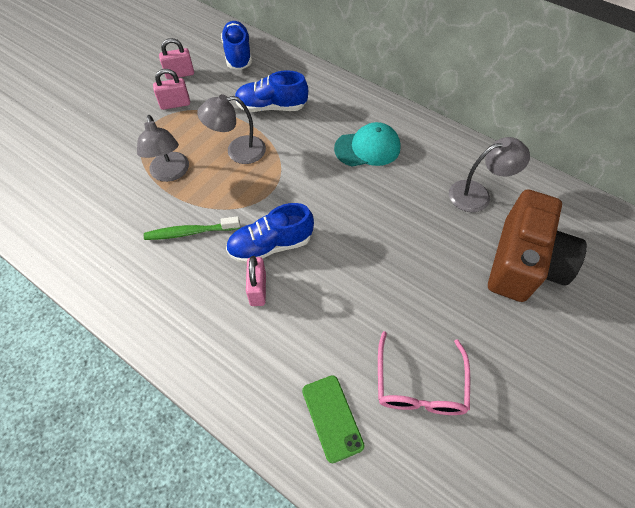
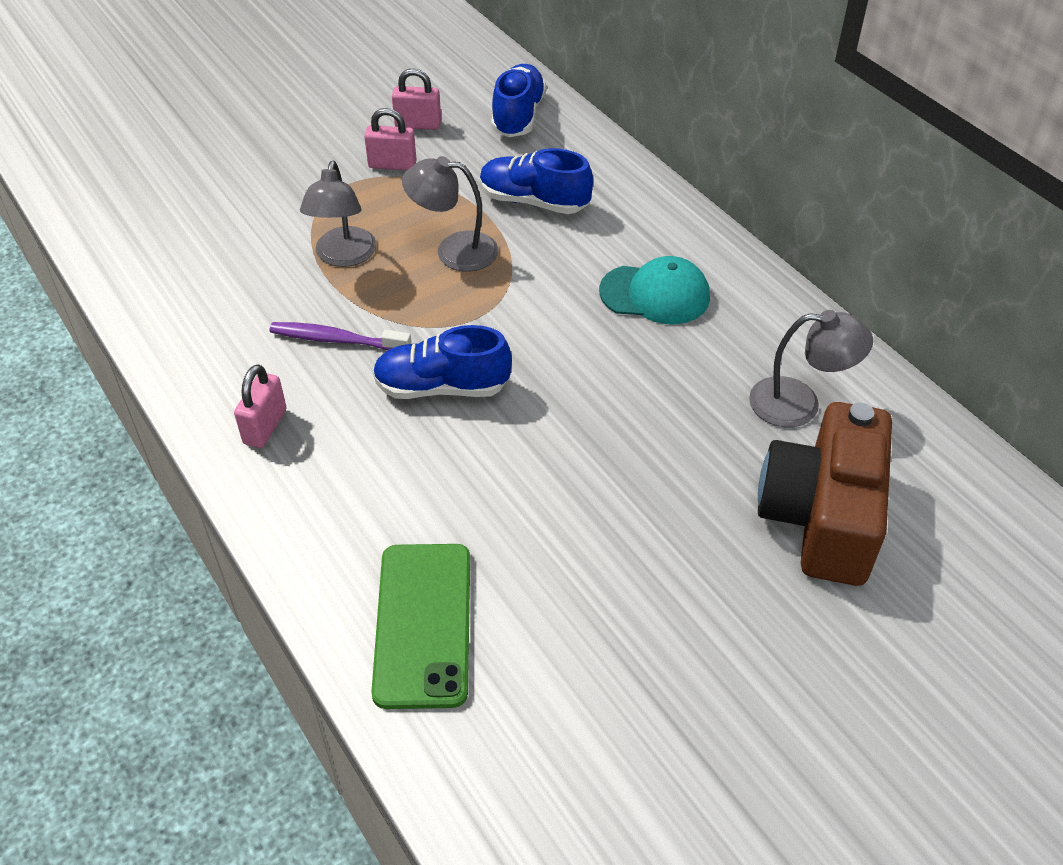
camera: 20 degrees right, 10 degrees down
(190, 232) = (337, 340): green toothbrush -> purple toothbrush
(258, 289) = (397, 438): pink padlock -> pink padlock (265, 427)
(332, 417) = (423, 624): green phone -> green phone, size x1.56
(419, 385) = (568, 625): pink glasses -> none
(523, 262) = (821, 517): brown camera -> brown camera turned 150 degrees clockwise

